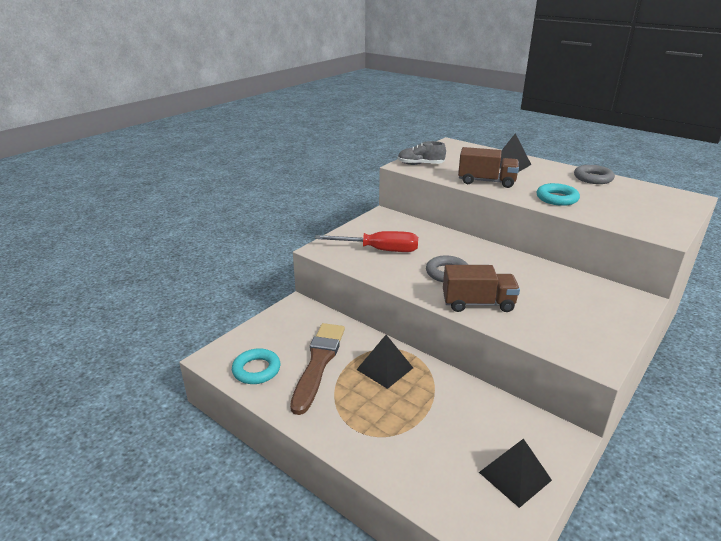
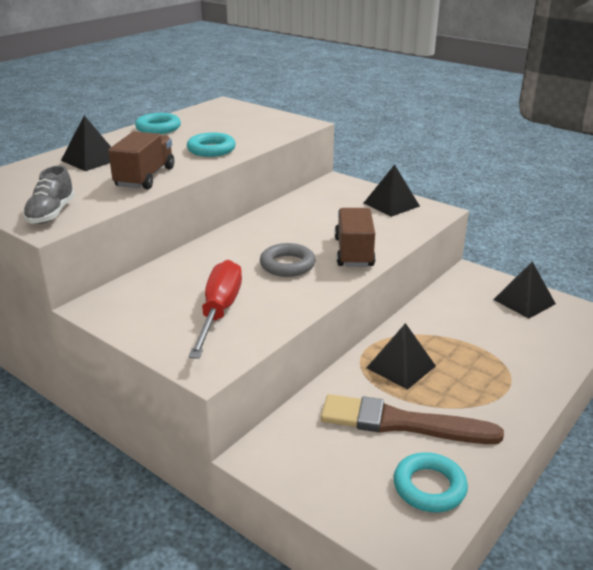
camera: 90 degrees left, 0 degrees up
(593, 178) = (158, 128): grey ring -> turquoise ring
(596, 331) = (391, 204): none -> black pyramid

